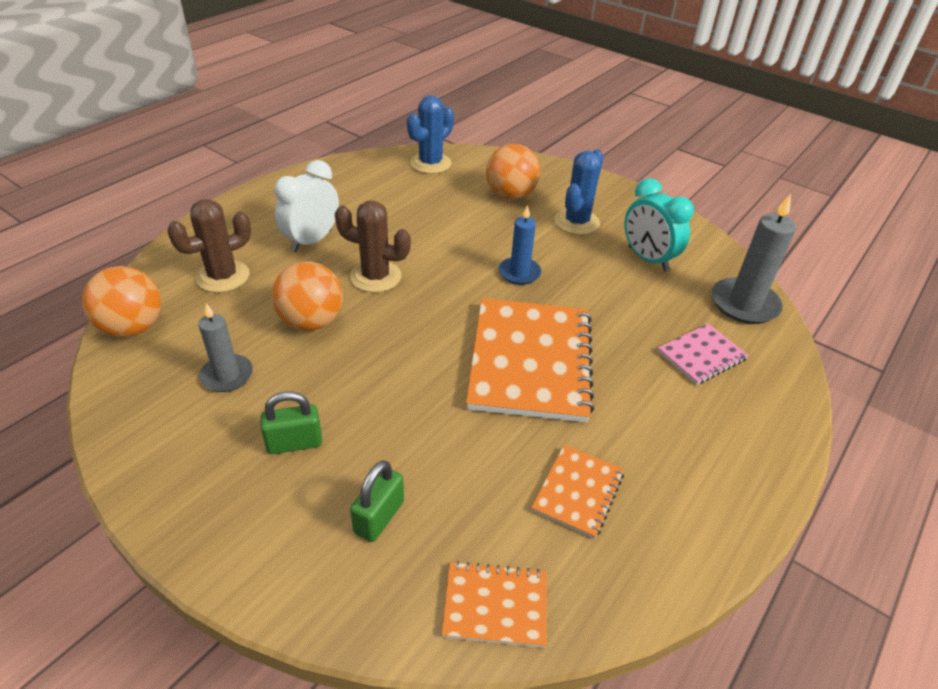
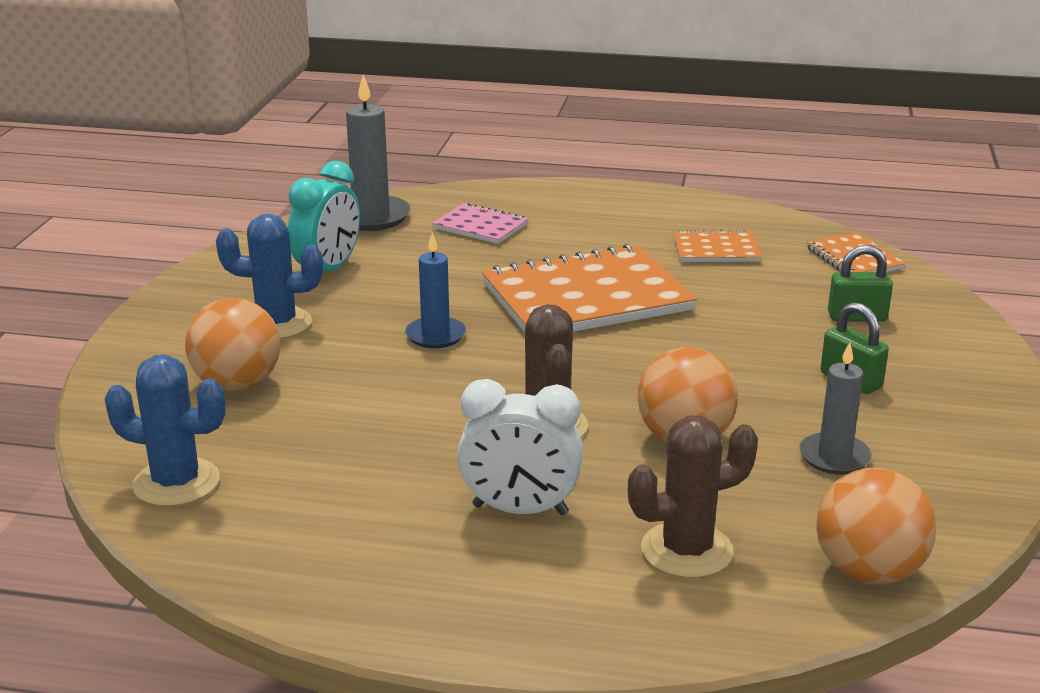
camera: 115 degrees left, 15 degrees down
(223, 276) = (686, 550): brown cactus -> brown cactus turned 45 degrees counterclockwise

